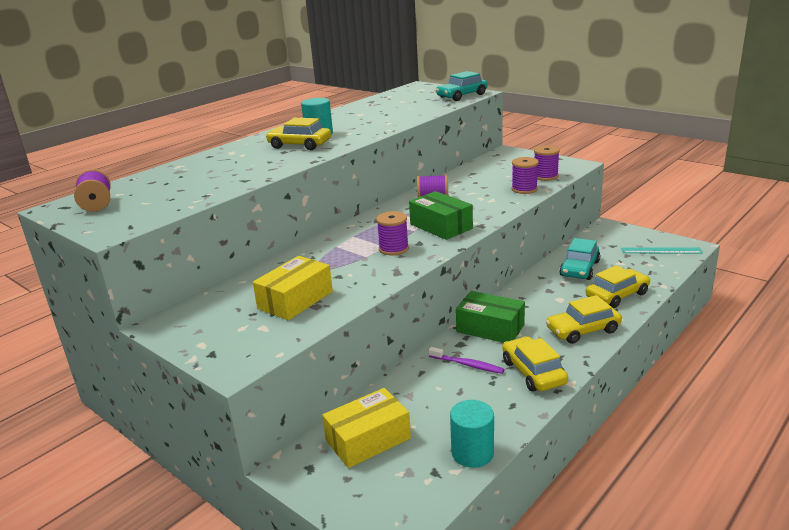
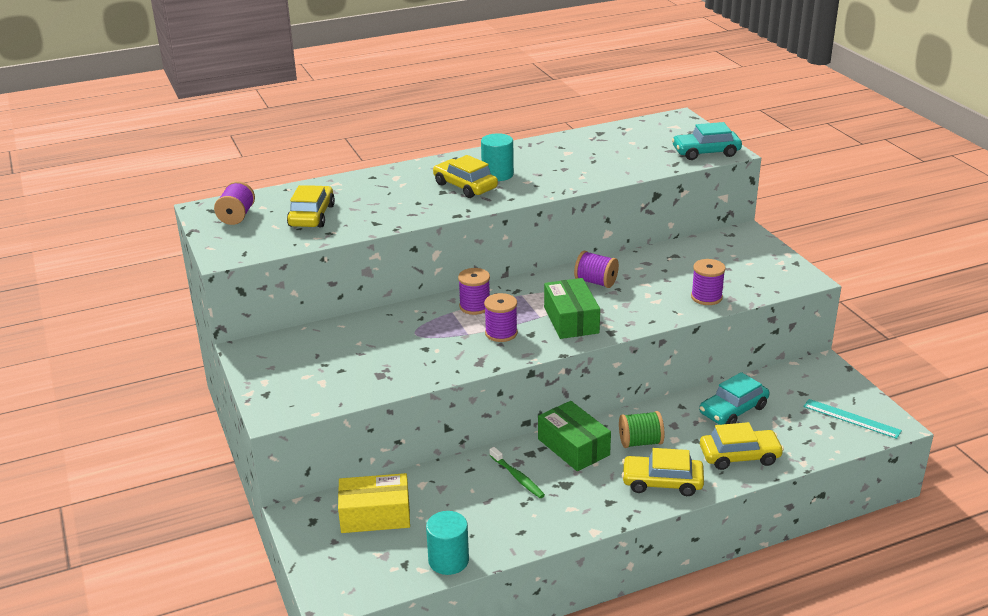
camera: 25 degrees right, 5 degrees up
(295, 300) = (369, 362): yellow box -> none
(467, 365) = (517, 477): purple toothbrush -> green toothbrush
(533, 372) = (570, 508): yellow car -> yellow car (312, 215)
(537, 309) = (640, 442): none -> green spool
(545, 176) = (750, 286): purple spool -> purple spool (475, 306)

